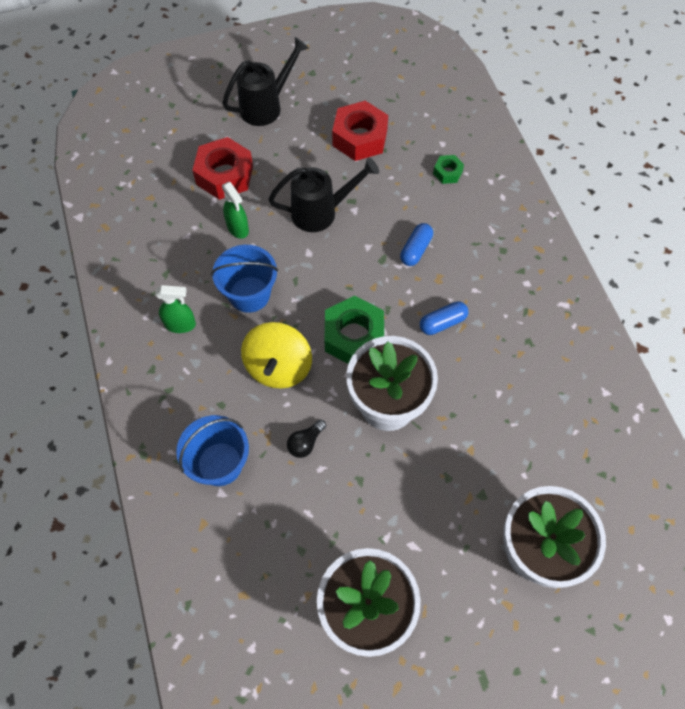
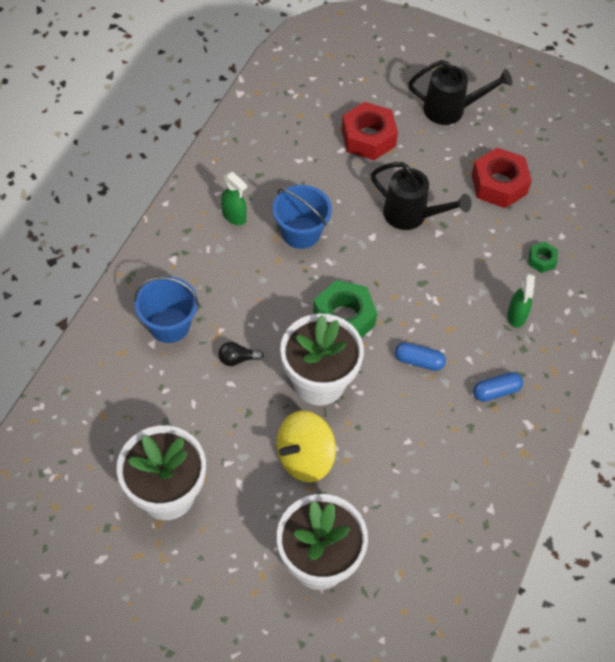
camera: 40 degrees right, 5 degrees down
(238, 228) = (339, 182): green spray bottle -> green spray bottle (516, 316)
(278, 367) = (270, 296): yellow spinning top -> yellow spinning top (305, 457)
(415, 250) = (454, 296): blue capsule -> blue capsule (496, 391)

